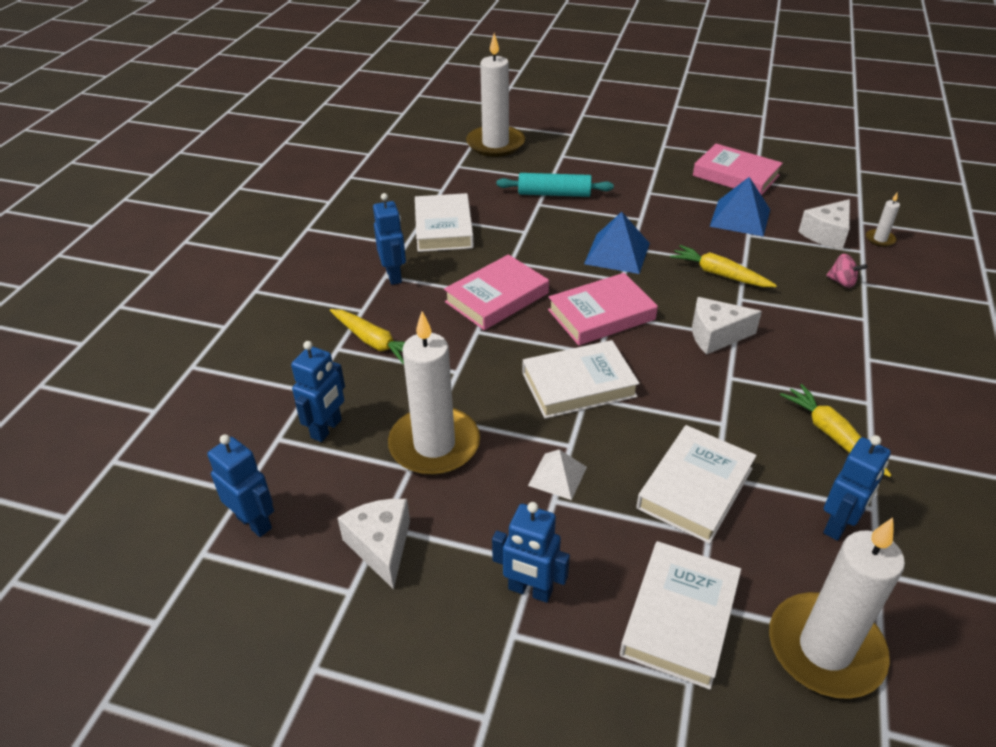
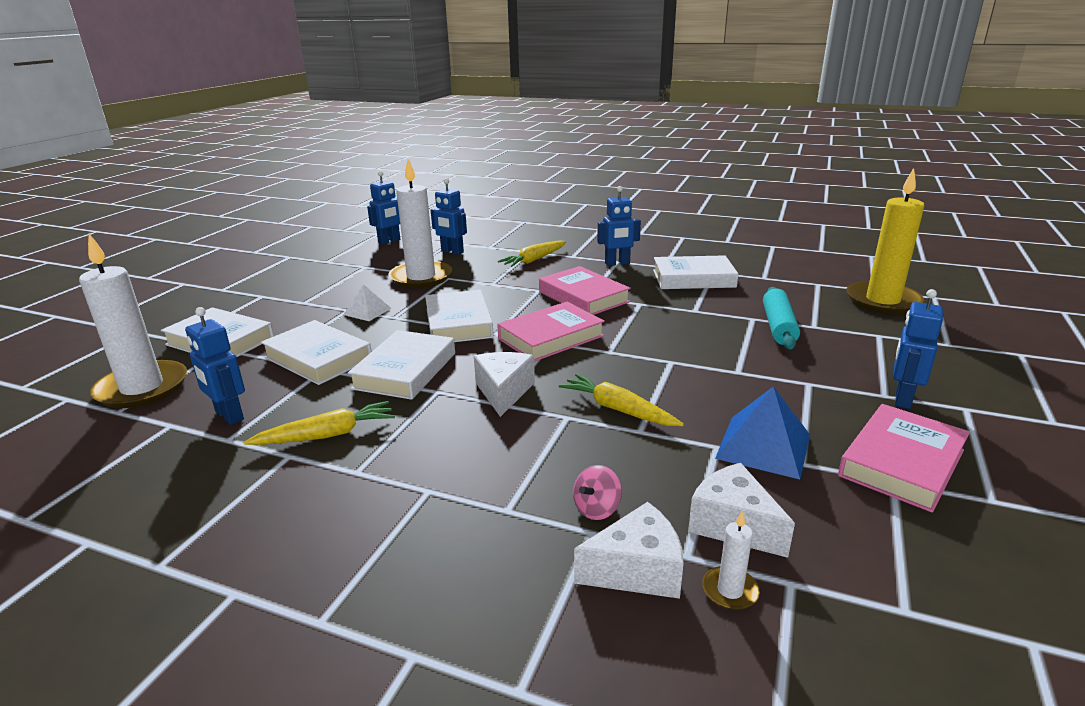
camera: 95 degrees right, 15 degrees down
(381, 546) = (349, 266): white cheese -> white cheese (637, 570)
(495, 144) = (882, 301): white candle -> yellow candle
(530, 590) = (284, 300): blue robot -> blue robot (902, 399)
(601, 314) = (551, 337): pink book -> pink book turned 75 degrees clockwise
(617, 253) = (659, 352): blue pyramid -> none
(699, 407) = (405, 370): none -> white book
(719, 274) = (618, 409): yellow carrot -> yellow carrot turned 90 degrees counterclockwise

